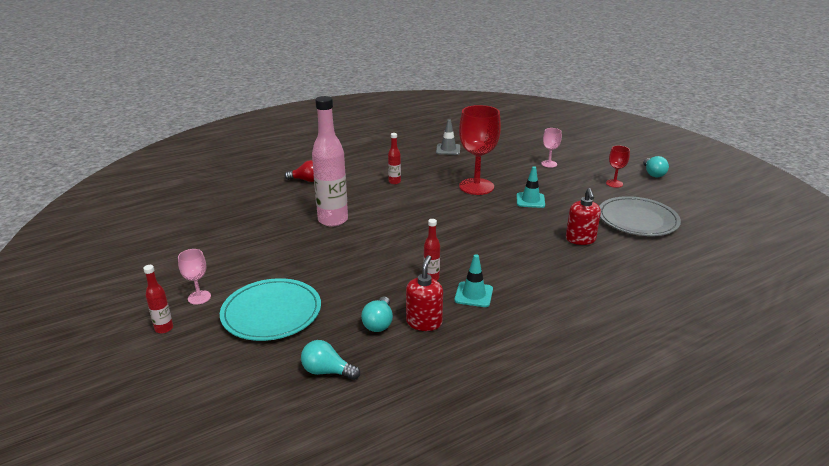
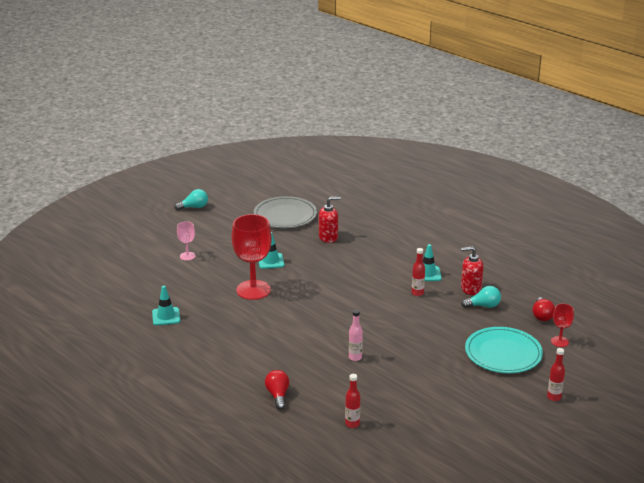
camera: 105 degrees left, 0 degrees up
(199, 297) = (509, 394): pink goblet -> none
(327, 371) = (542, 316): turquoise light bulb -> red light bulb
(333, 220) = (355, 357): pink bottle -> pink bottle, size x0.46
(394, 182) = (260, 337): red bottle -> red bottle (352, 424)
(448, 149) = (166, 316): grey traffic cone -> turquoise traffic cone
(614, 183) = (221, 224): red goblet -> red goblet (559, 341)

